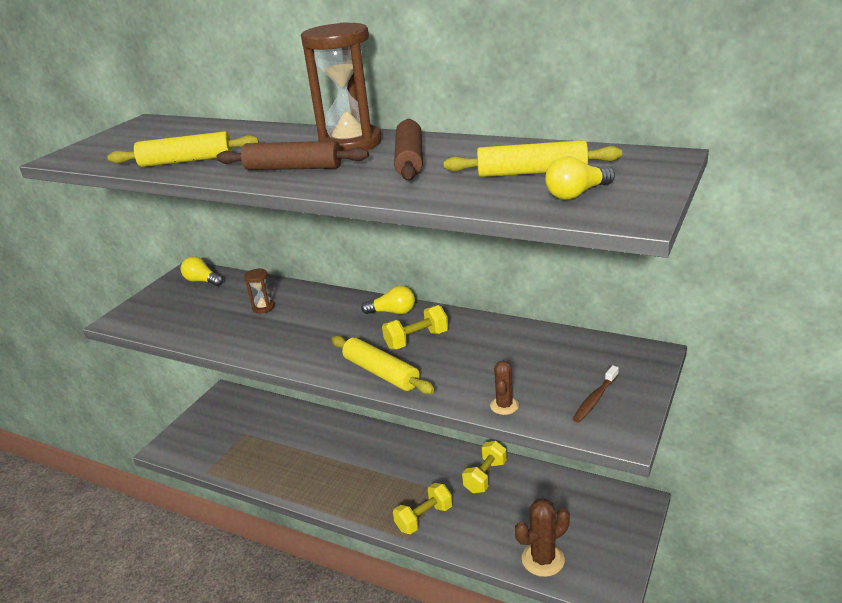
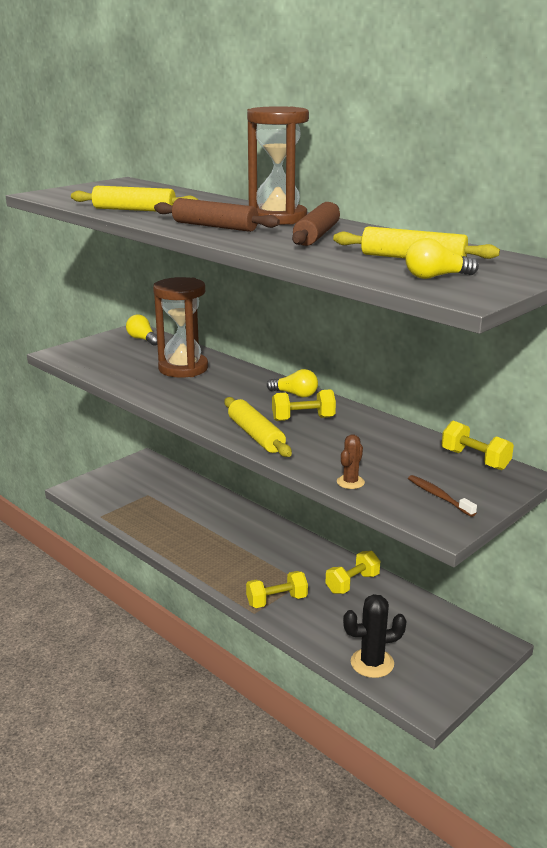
camera: 15 degrees right, 5 degrees down
(263, 307) = (183, 368): brown hourglass -> brown hourglass, size x2.34
(543, 559) = (372, 663): brown cactus -> black cactus
(595, 399) = (438, 496): brown toothbrush -> brown toothbrush turned 90 degrees clockwise
(602, 346) = (475, 459): none -> yellow dumbbell

